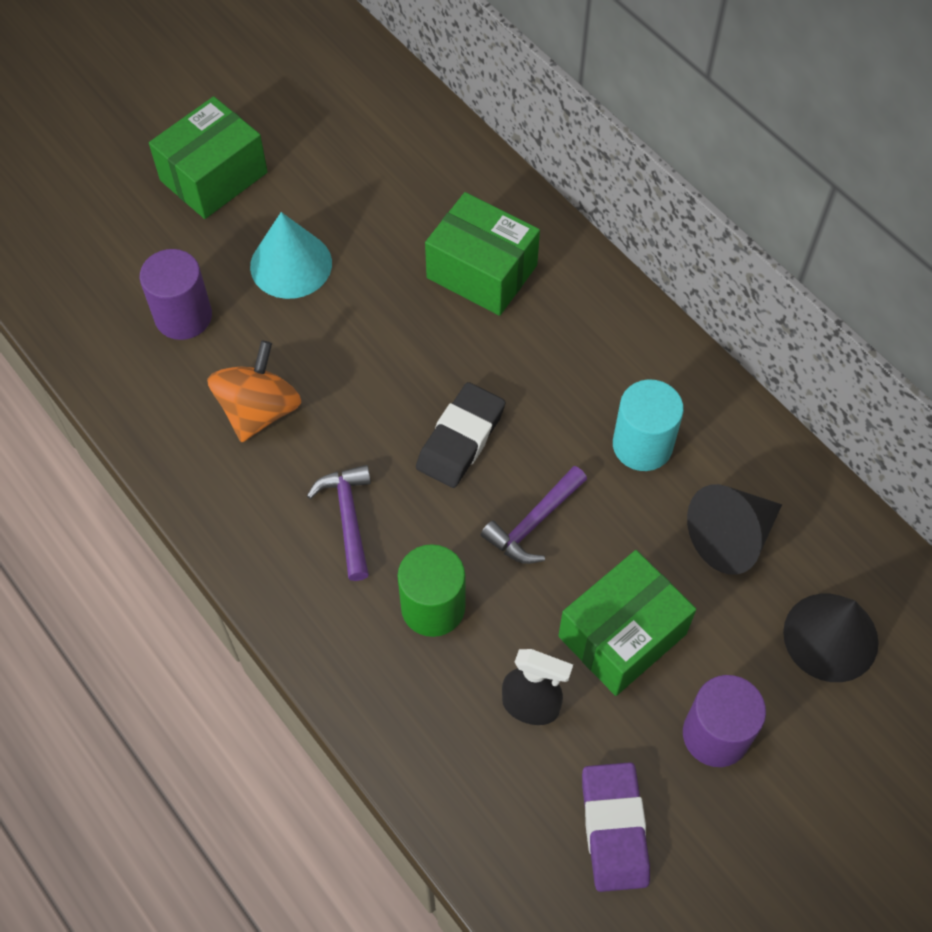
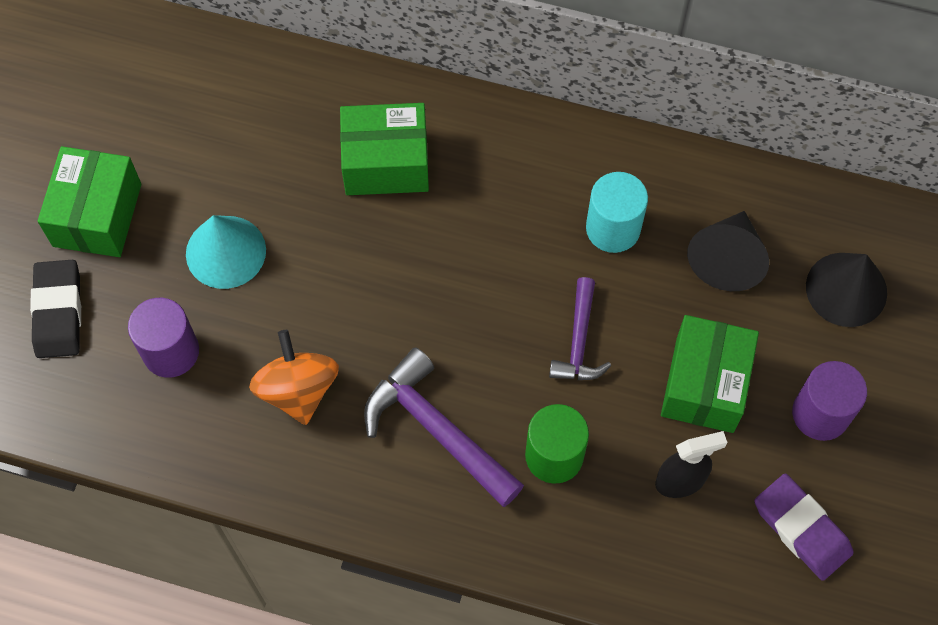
camera: 35 degrees left, 5 degrees up
(348, 517) = (436, 429): purple hammer -> purple hammer, size x1.62
(460, 439) = (474, 311): black eraser -> black eraser (58, 312)

